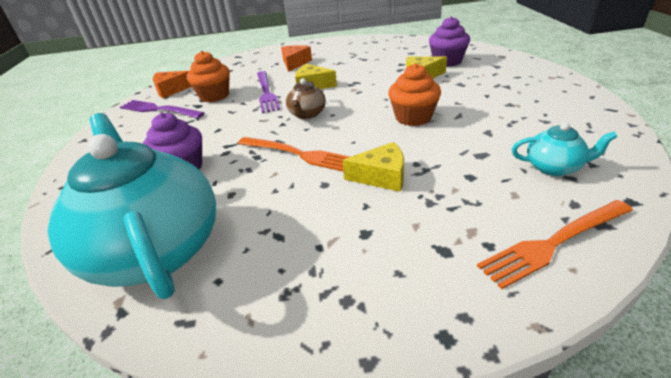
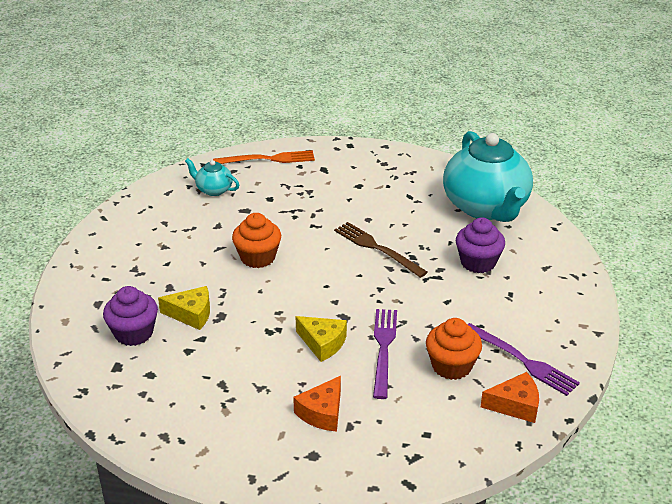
camera: 165 degrees left, 0 degrees up
(298, 154) = (377, 248): orange fork -> brown fork
(307, 114) = (351, 293): brown teapot -> none
(381, 176) = (326, 213): yellow cheese -> none

